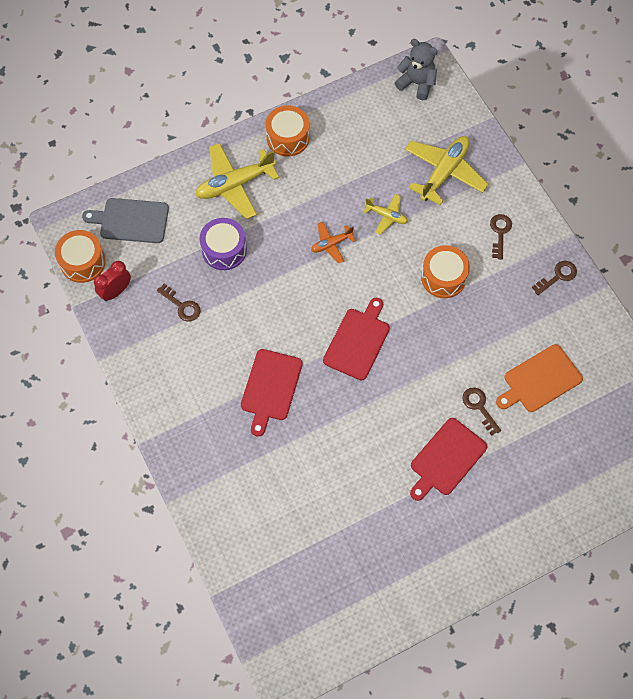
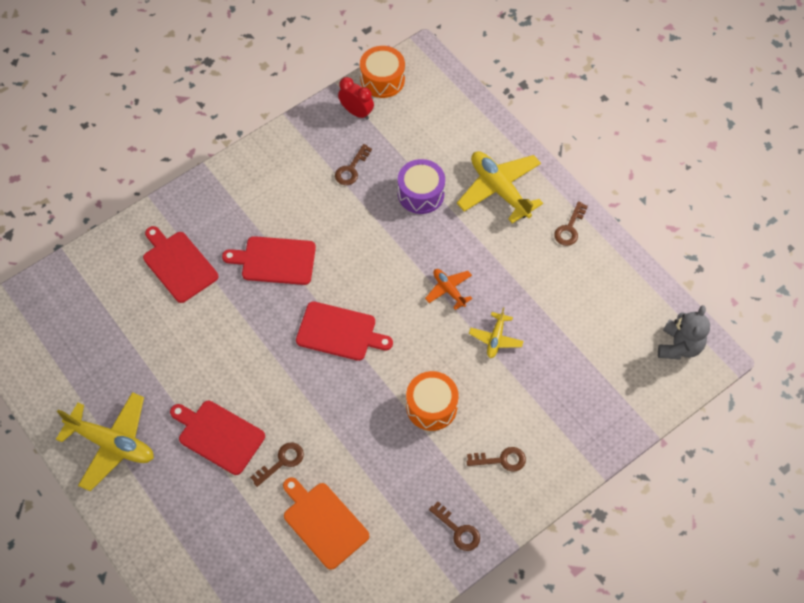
camera: 80 degrees right, 5 degrees down
(131, 221) = (436, 109): grey cutting board -> none
(257, 479) = (178, 265): none -> red cutting board
(288, 138) = (569, 228): orange drum -> brown key
(444, 173) = (566, 391): yellow plane -> yellow plane (112, 444)

